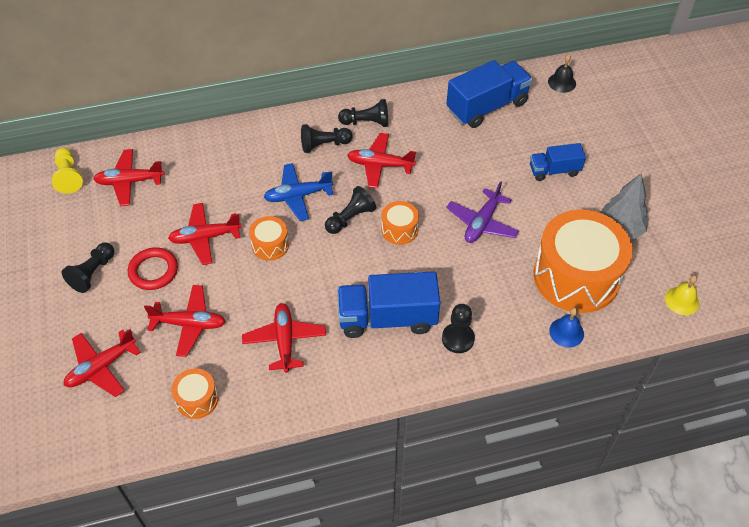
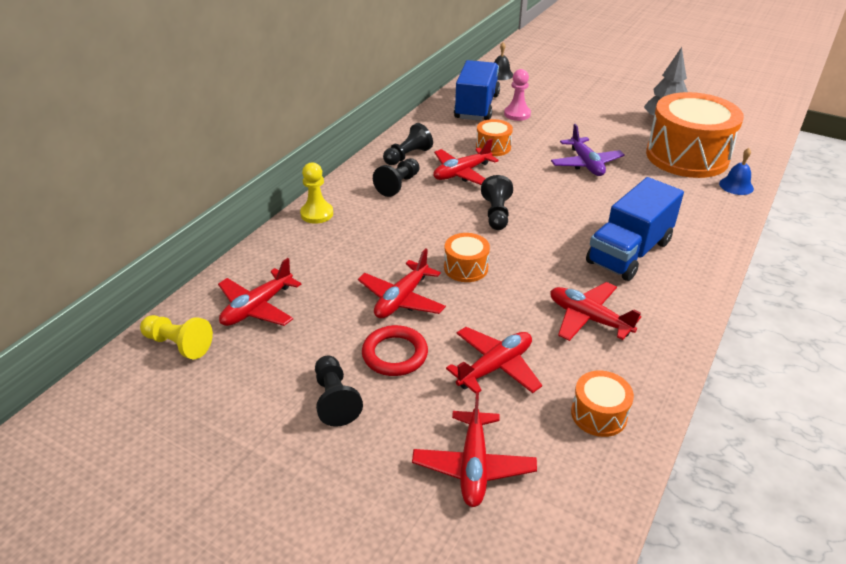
camera: 45 degrees left, 15 degrees down
(244, 133) = (317, 214): none -> yellow pawn
(298, 196) = (432, 225): blue plane -> none
(399, 229) = (542, 199): orange drum -> orange drum (493, 147)
(458, 339) = (690, 232): black pawn -> none
(507, 136) = (517, 114): none -> pink pawn
(554, 170) = (576, 115): blue truck -> none
(682, 300) = (755, 134): yellow bell -> none

